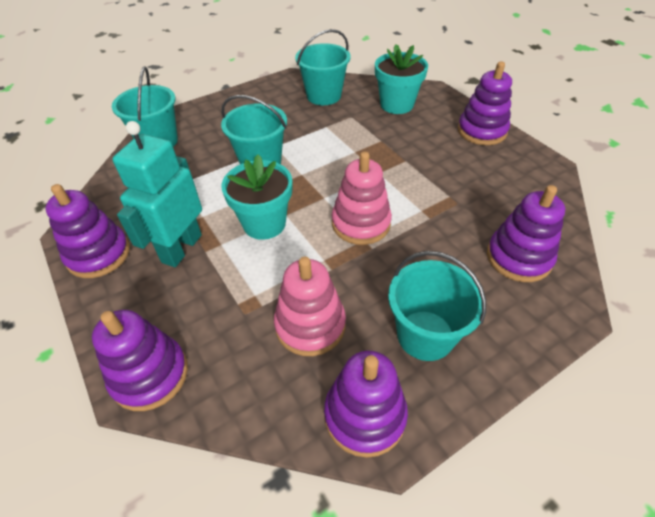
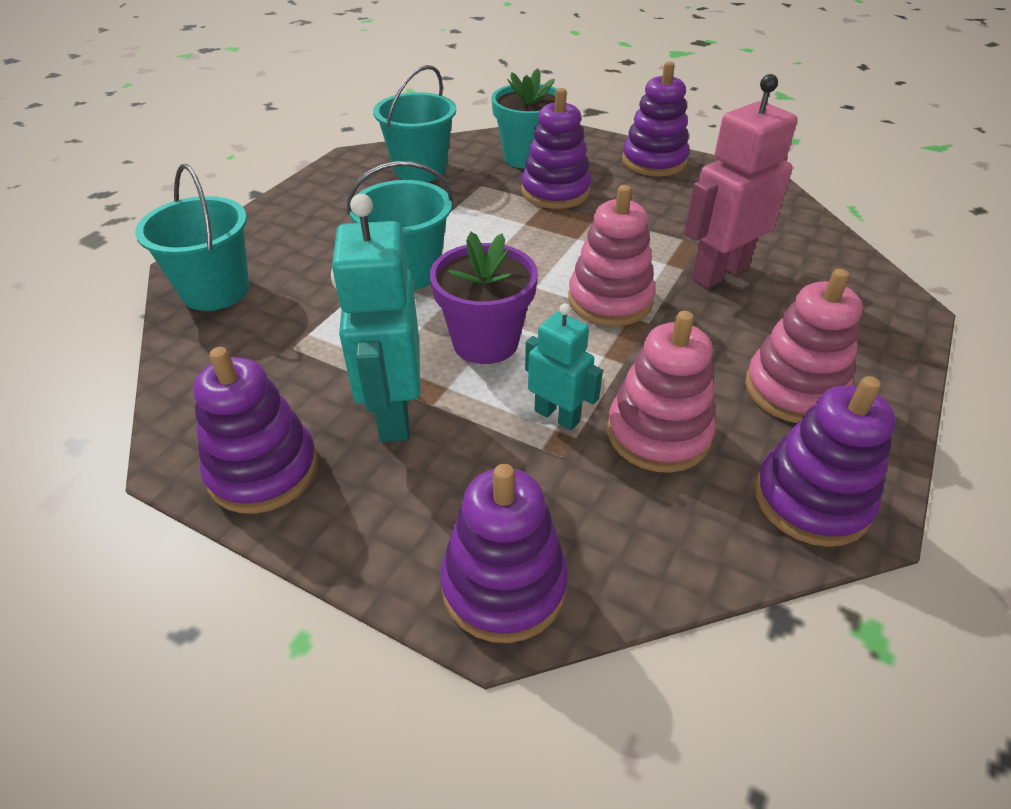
camera: 30 degrees left, 5 degrees down
(263, 287) = (557, 416): none -> turquoise robot
(264, 223) = (485, 342): turquoise flower pot -> purple flower pot
(425, 335) = (794, 390): turquoise bucket -> pink stacking toy
(452, 230) = (719, 273): none -> pink robot
(518, 257) = (811, 277): purple stacking toy -> purple stacking toy (555, 192)

